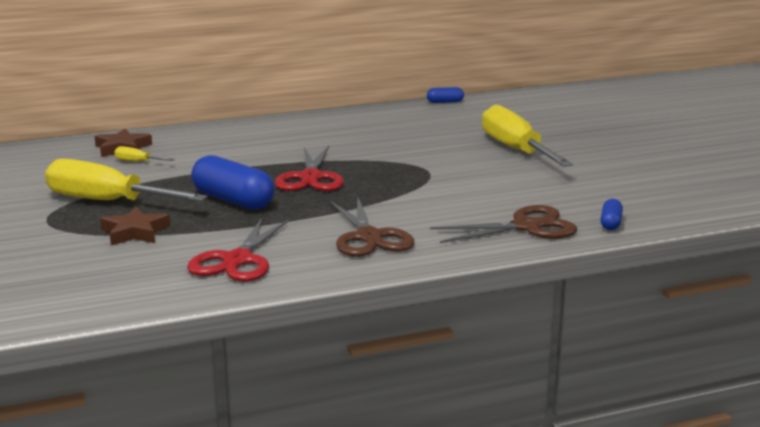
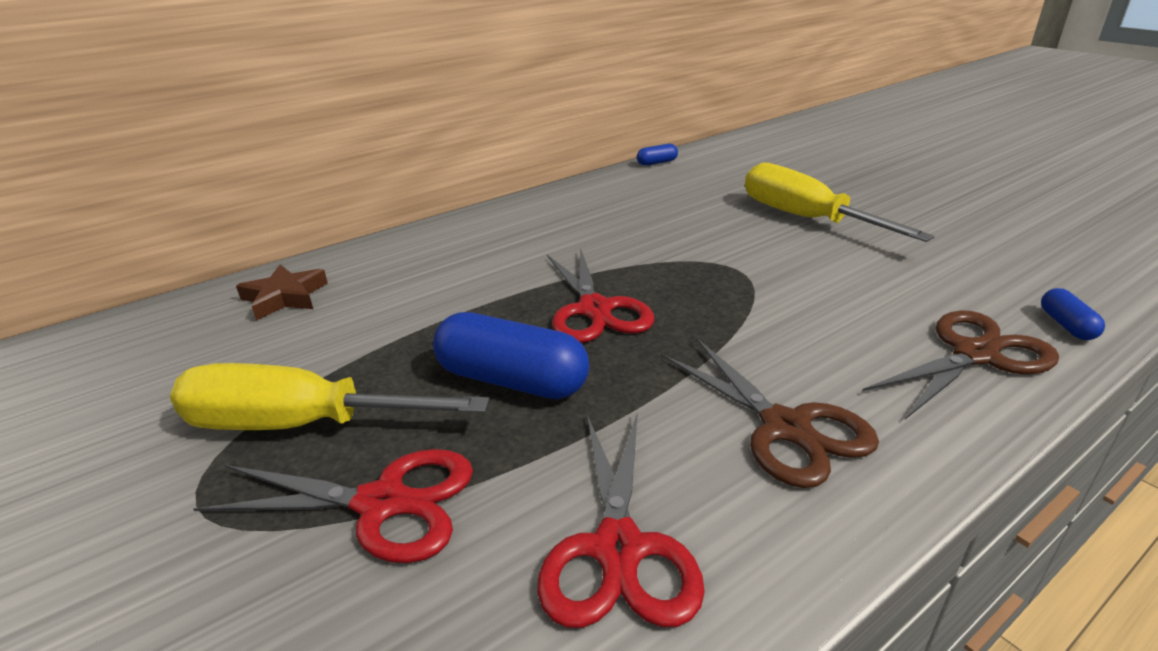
camera: 15 degrees left, 10 degrees up
(135, 232) = (382, 503): brown star -> red scissors
(137, 162) = (319, 321): yellow screwdriver -> none

